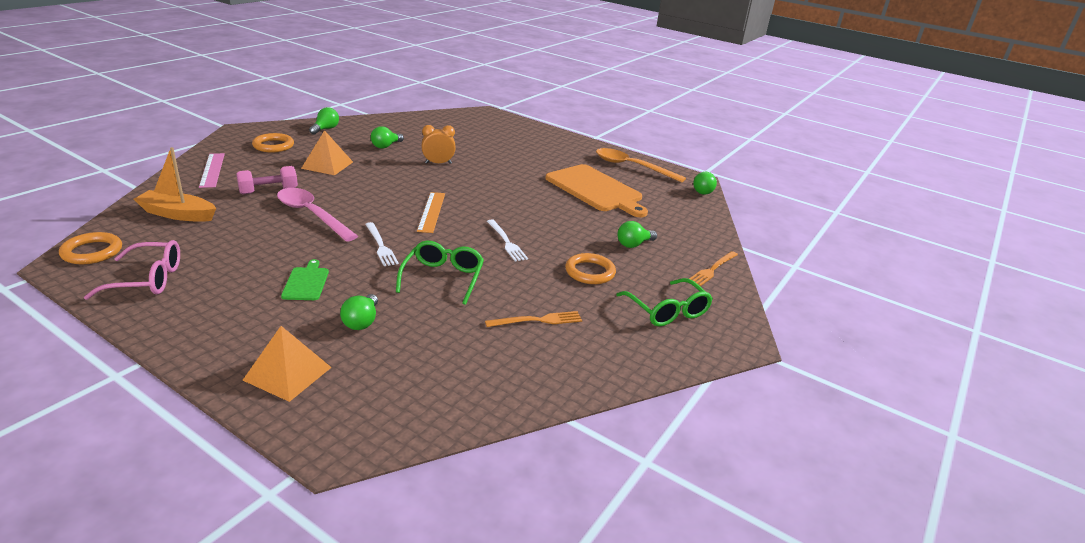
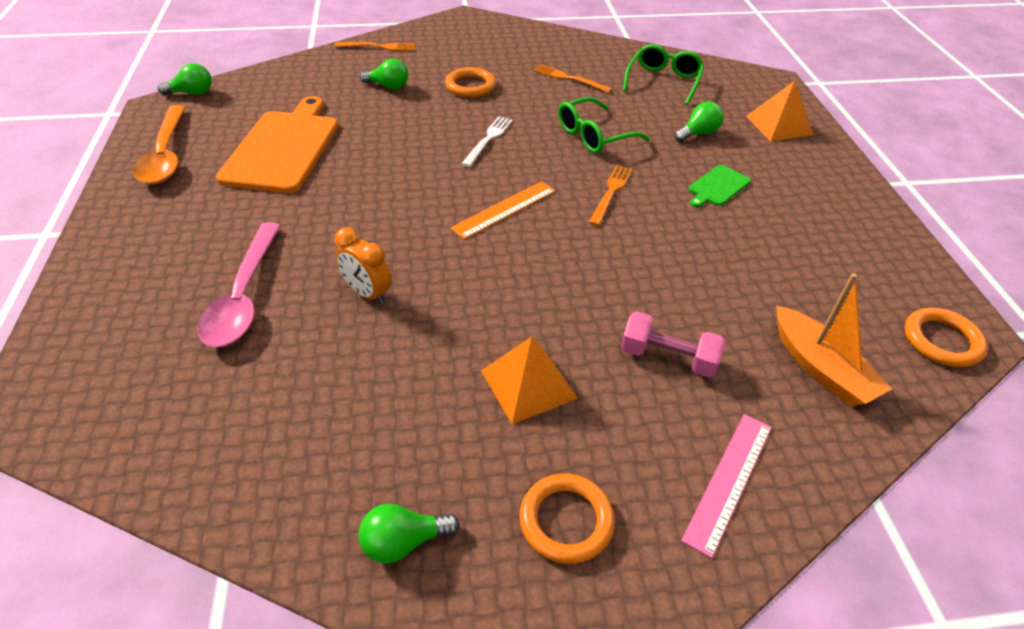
camera: 130 degrees left, 15 degrees up
(148, 279) = (874, 262): pink glasses -> none
(312, 215) = (644, 275): pink spoon -> pink spoon (243, 296)
(380, 246) = (611, 192): white fork -> orange fork
(386, 146) = (376, 391): green light bulb -> none
(667, 311) = (473, 45): green glasses -> green glasses (663, 81)

